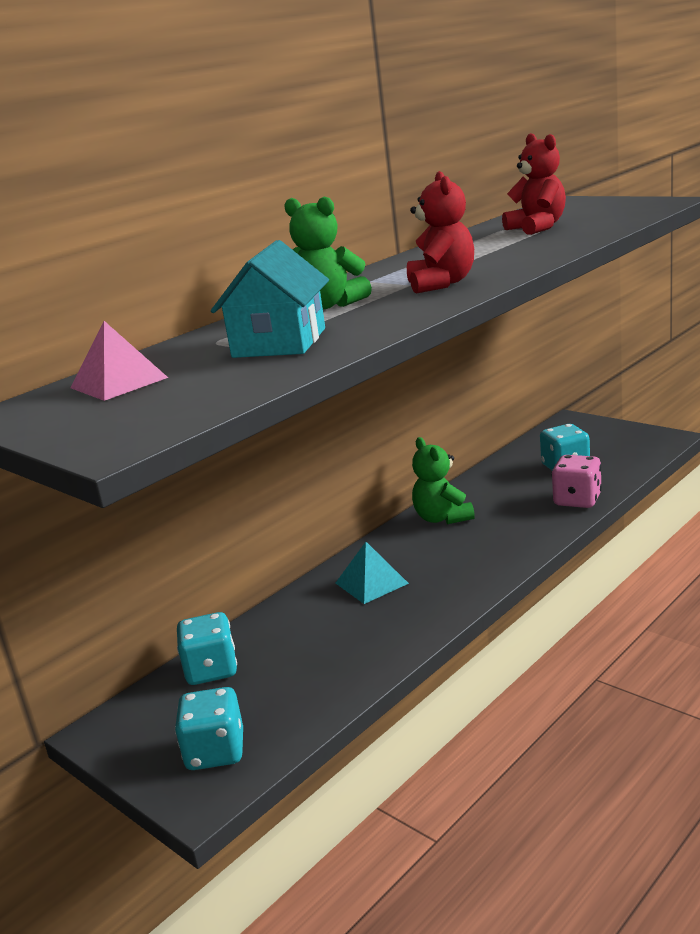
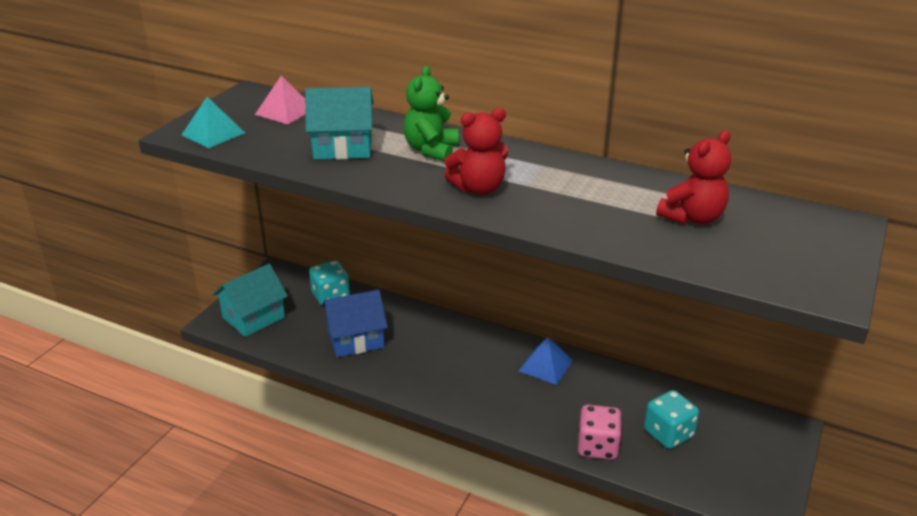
camera: 70 degrees right, 10 degrees up
(215, 752) = (253, 317): turquoise dice -> turquoise house
(328, 647) = (355, 339): none -> blue house
(371, 583) = (438, 344): turquoise pyramid -> turquoise pyramid (213, 133)
(442, 518) = (545, 365): green teddy bear -> blue pyramid

